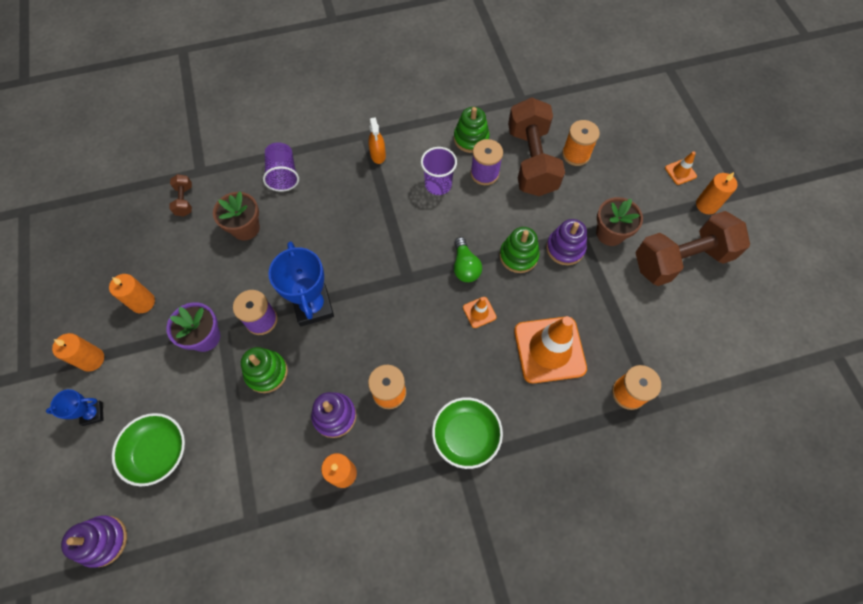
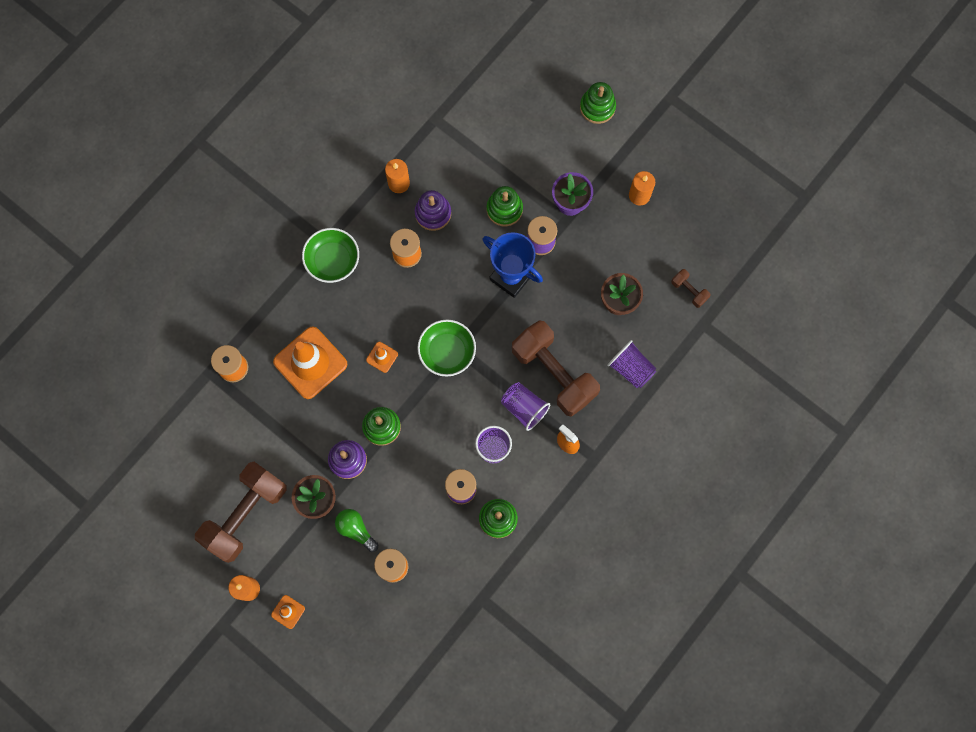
camera: 145 degrees right, 10 degrees up
(92, 359) = (634, 136): orange candle -> none
(93, 414) = (597, 107): blue trophy -> green stacking toy
(103, 541) = (517, 51): purple stacking toy -> none
(158, 452) = (531, 116): green bowl -> green bowl (447, 352)
(389, 198) = (524, 408): none -> purple cup
(465, 266) = (418, 388): green light bulb -> green light bulb (356, 530)
(531, 161) = (428, 531): brown dumbbell -> brown dumbbell (554, 373)

